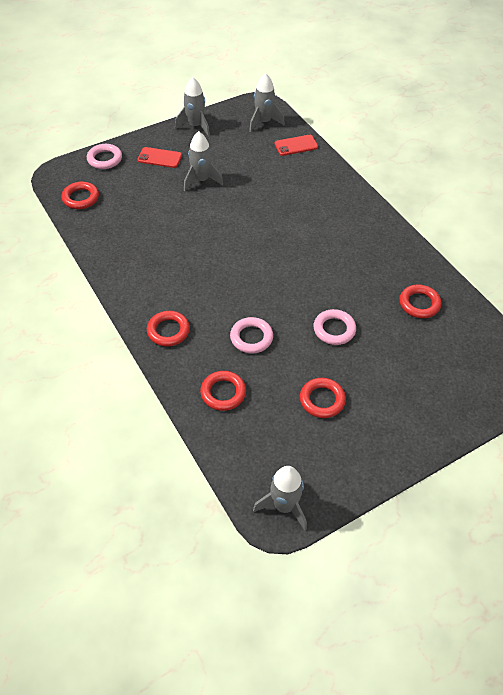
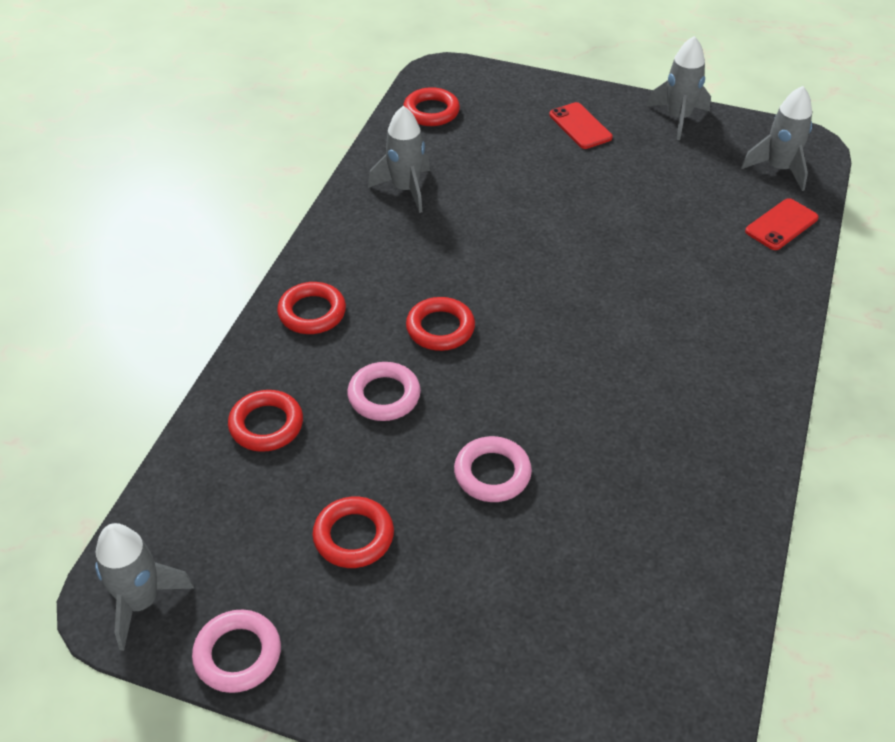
camera: 50 degrees right, 5 degrees down
(105, 159) = (516, 88): pink ring -> pink ring (238, 654)
(201, 180) = (592, 183): grey rocket -> grey rocket (406, 189)
(296, 145) = (781, 225): red phone -> red phone turned 75 degrees counterclockwise
(419, 304) = (655, 545): red ring -> red ring (440, 328)

